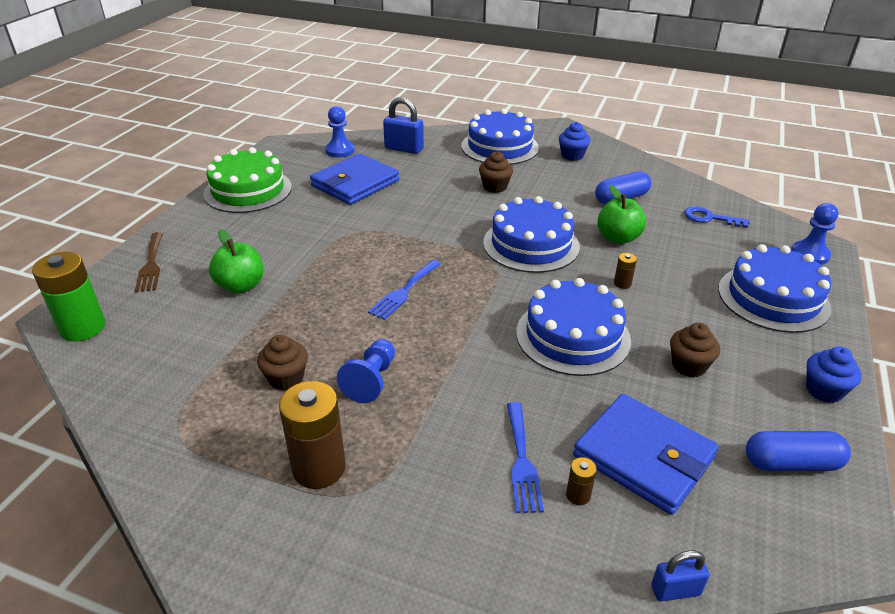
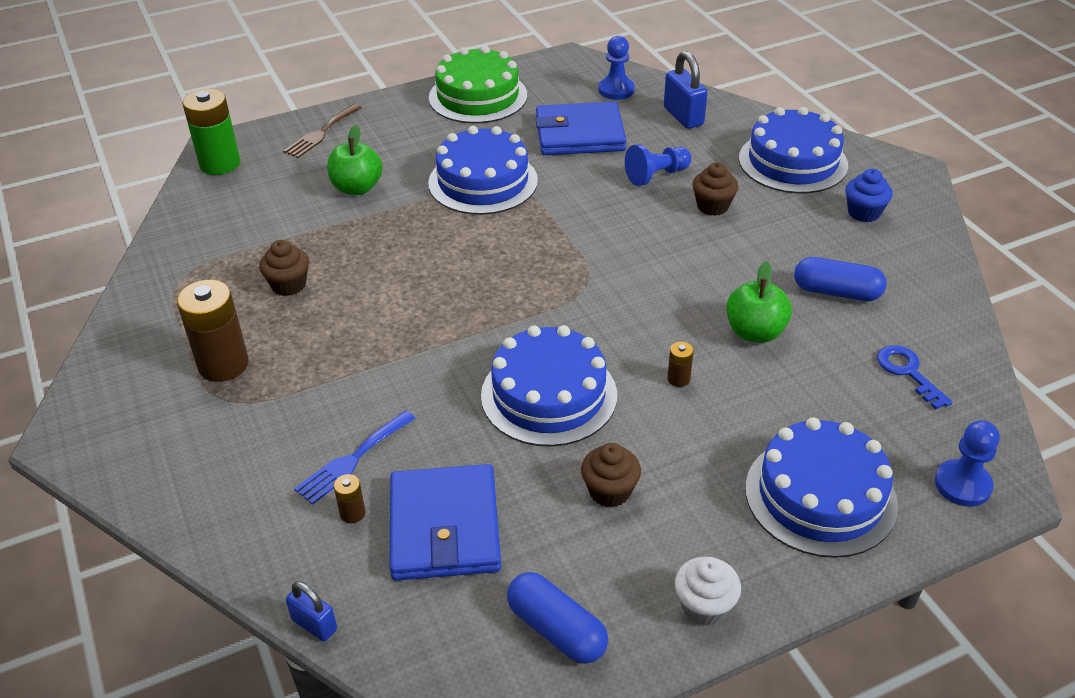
camera: 45 degrees right, 5 degrees up
(371, 380) = (340, 325): blue pawn -> blue pawn (656, 175)
(404, 291) = (469, 266): blue fork -> none
(531, 244) = (651, 287): blue cake -> blue cake (483, 181)
(824, 390) = (704, 606): blue cupcake -> white cupcake

